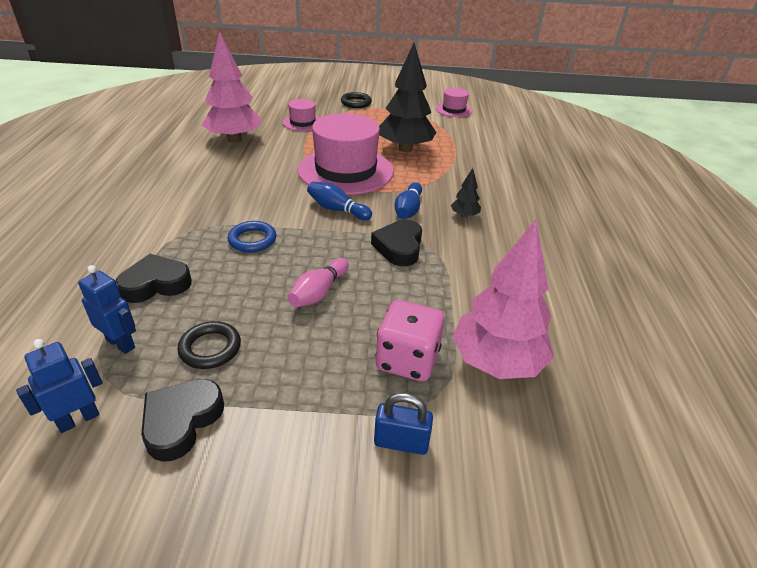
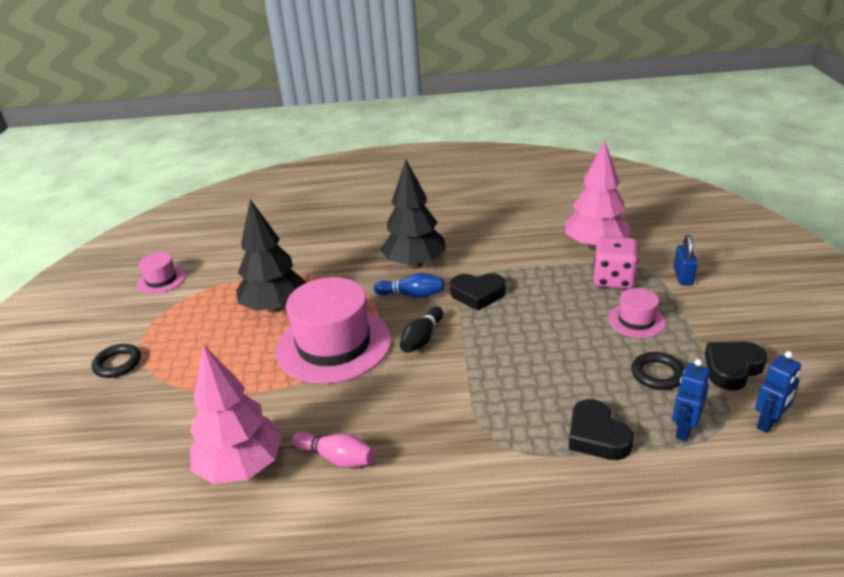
camera: 90 degrees left, 5 degrees down
(78, 419) = (769, 423): blue robot -> blue robot turned 90 degrees counterclockwise
(181, 421) = (732, 368): black heart -> black heart turned 120 degrees clockwise
(252, 240) = (497, 386): blue ring -> none
(302, 122) = (185, 406): pink hat -> pink hat (636, 320)
(319, 292) = (560, 329): pink bowling pin -> pink bowling pin (336, 458)
(337, 209) = (422, 339): blue bowling pin -> black bowling pin
(464, 215) = (415, 264): black tree -> black tree, size x2.29

